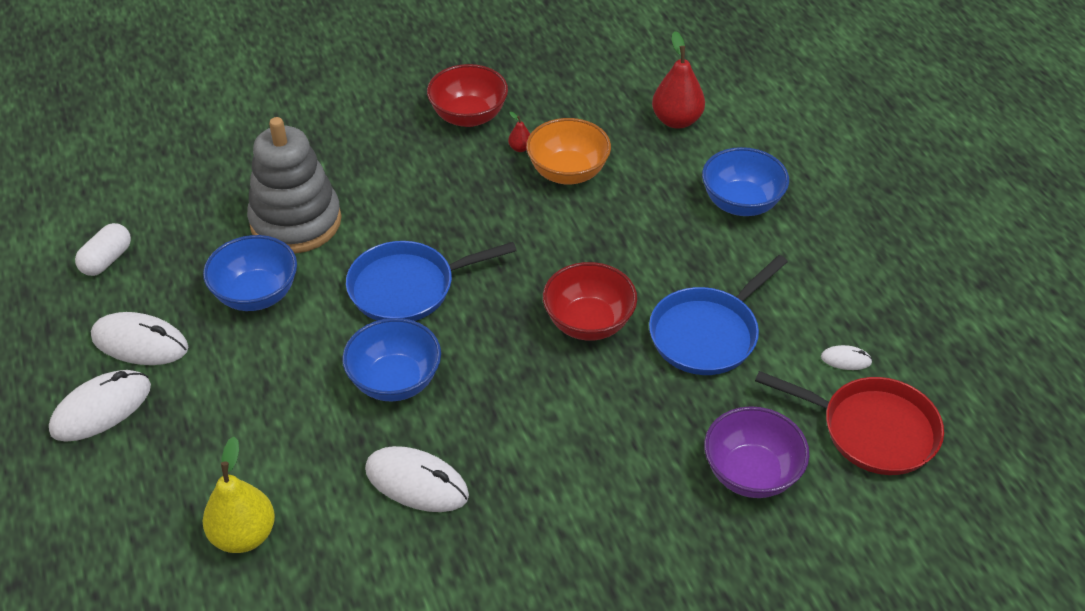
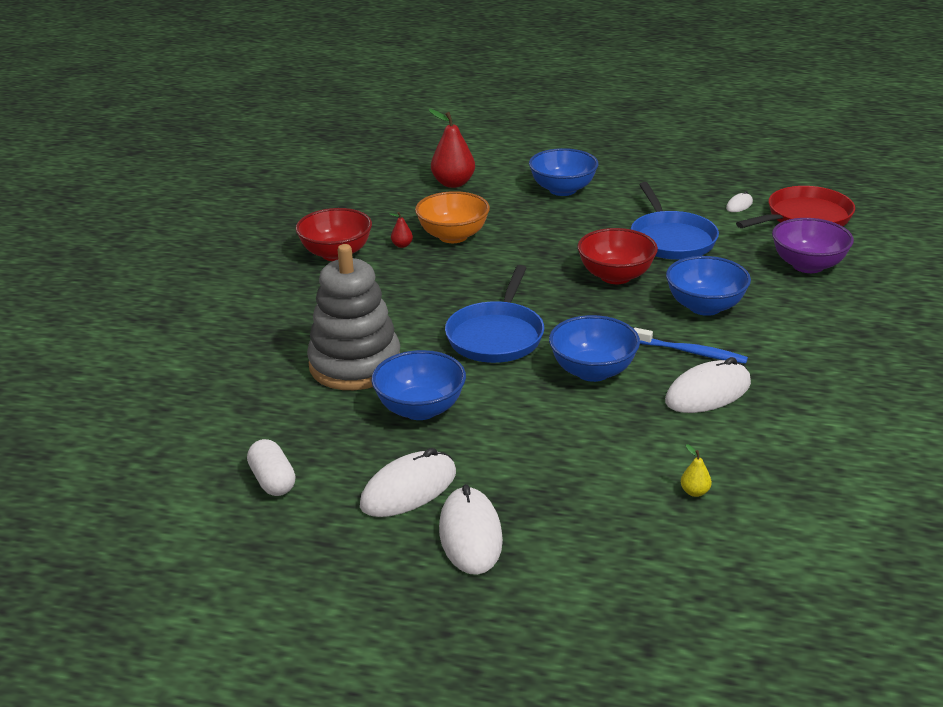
camera: 55 degrees left, 15 degrees down
(244, 535) = (694, 492): yellow pear -> yellow pear, size x0.45
(483, 440) = (691, 352): none -> blue toothbrush
(583, 417) = (705, 307): none -> blue bowl

